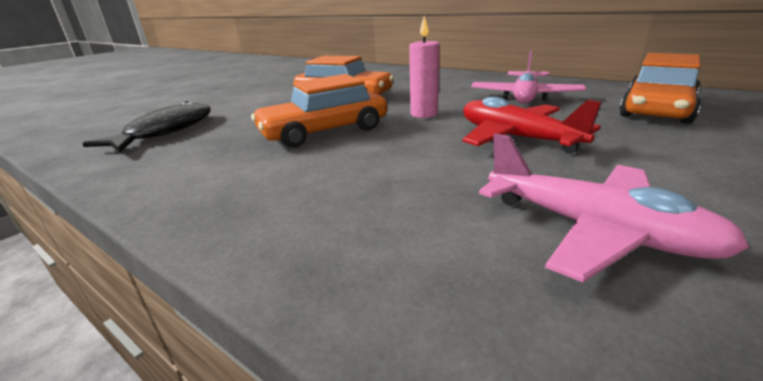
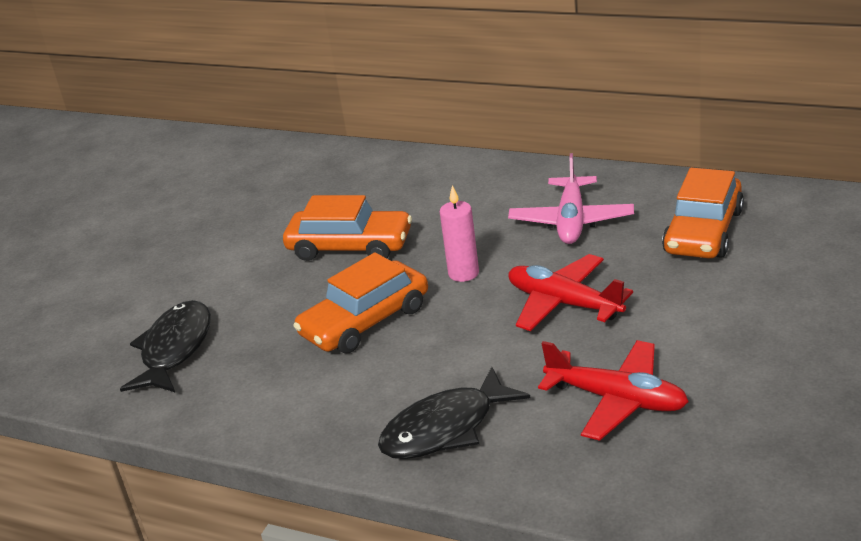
camera: 10 degrees left, 5 degrees up
(344, 224) = (445, 428): none -> black fish
(593, 230) = (617, 400): pink plane -> red plane

